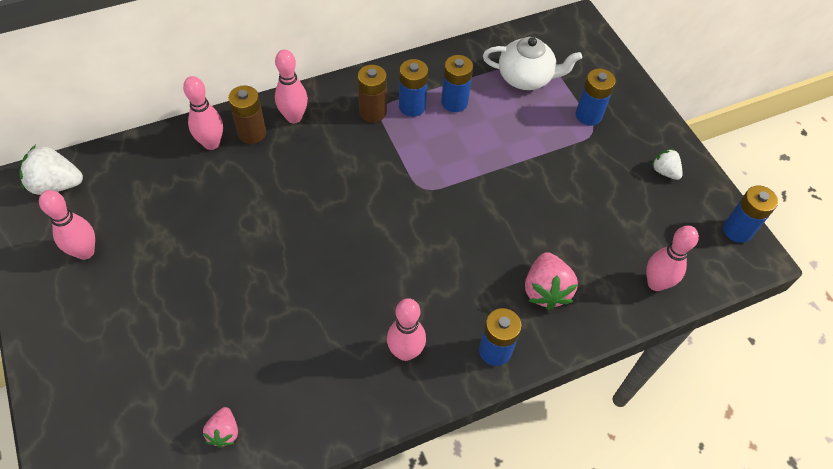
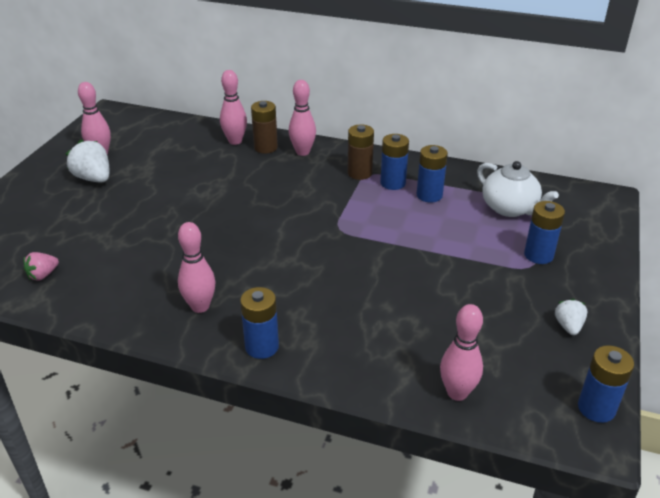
camera: 45 degrees right, 20 degrees down
(56, 184) = (130, 120): white strawberry -> white strawberry (94, 178)
(545, 290) = (351, 337): pink strawberry -> none

